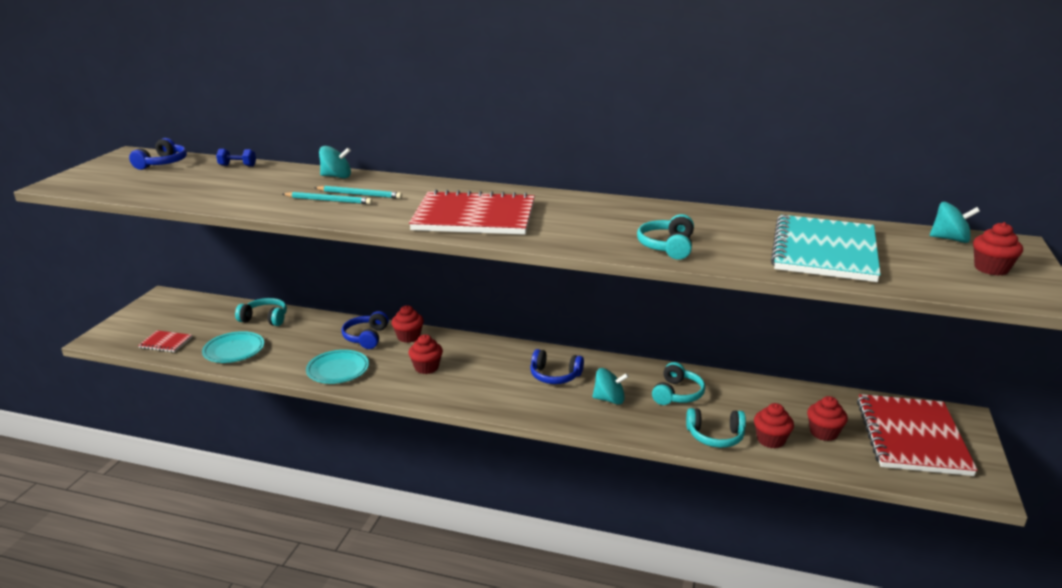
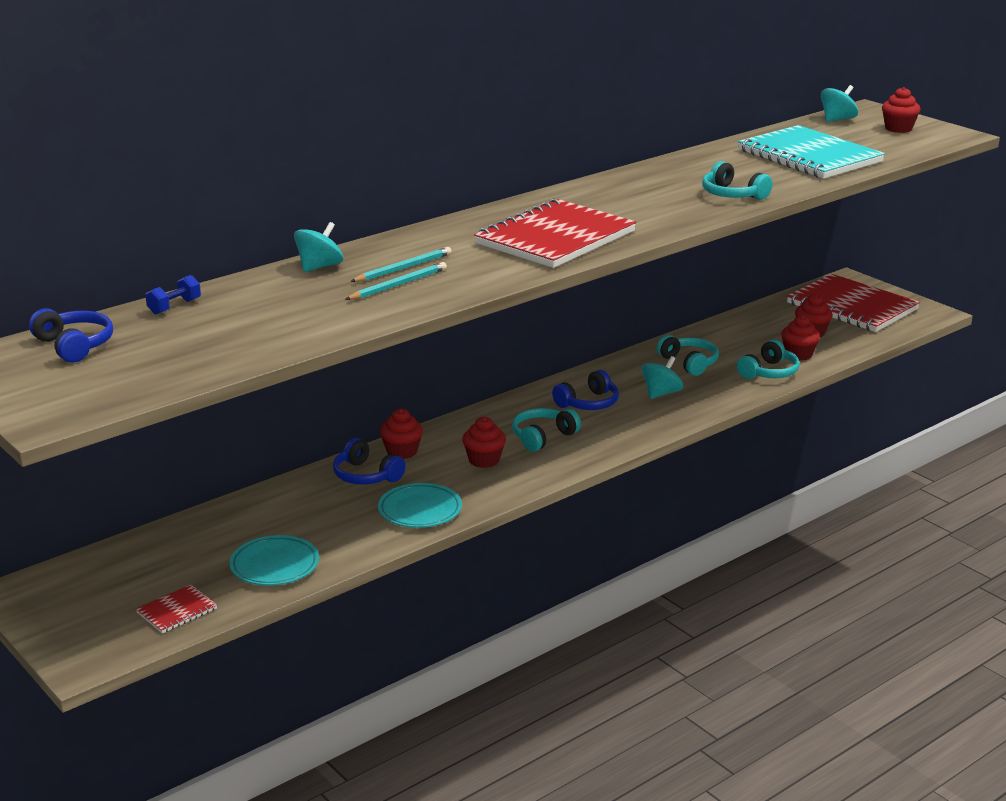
camera: 55 degrees left, 0 degrees up
(265, 319) = (216, 528): turquoise headphones -> turquoise headphones (543, 437)

